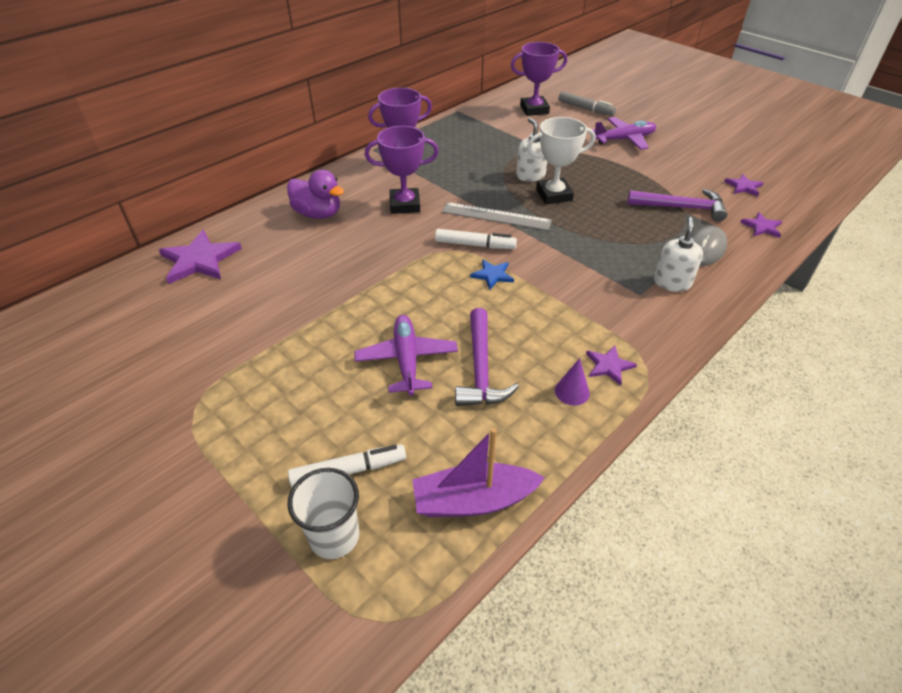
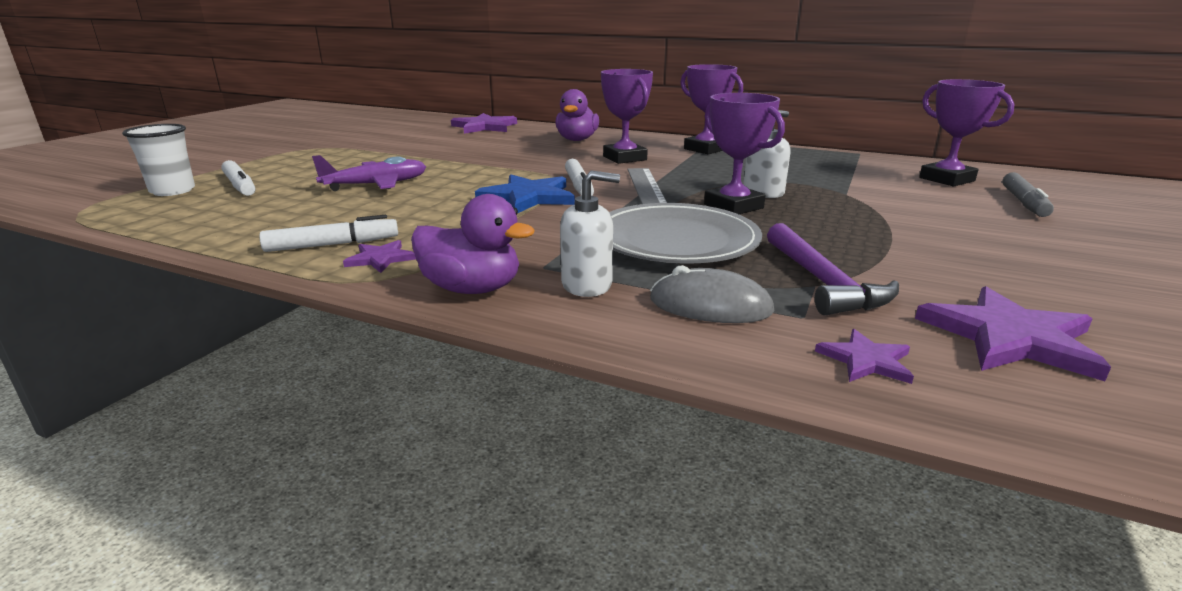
camera: 70 degrees right, 20 degrees down
(473, 500) = (187, 223): purple boat -> none
(480, 369) = (367, 208): purple hammer -> none
(492, 275) = (528, 197): blue star -> blue star, size x1.87
(554, 195) = (733, 206): white trophy -> purple trophy
(572, 391) = (332, 245): purple cone -> white marker
(610, 234) = (675, 241): none -> grey plate
(624, 139) = (979, 231): purple plane -> none
(670, 328) = (472, 289): none -> purple duck
(743, 187) = (1010, 337): purple star -> purple star, size x1.87

